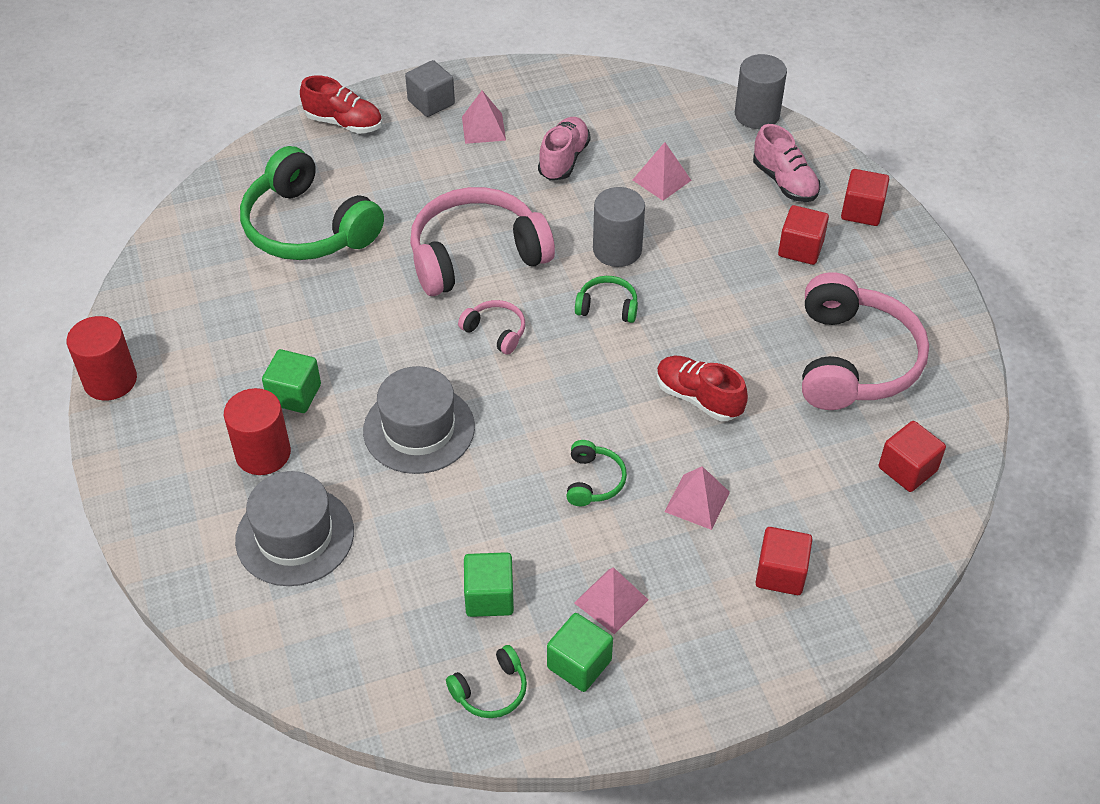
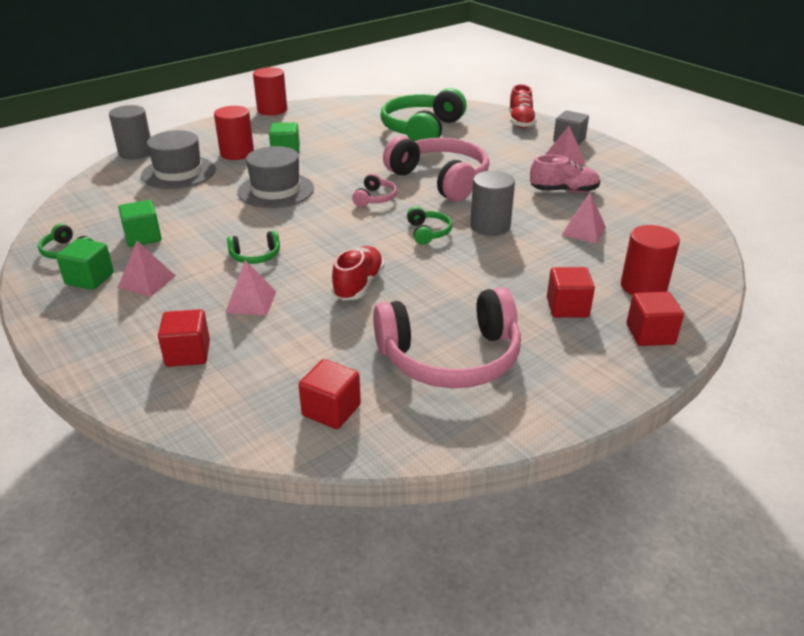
camera: 70 degrees right, 15 degrees down
(757, 115) = (712, 260): grey cylinder -> grey cylinder (136, 152)
(784, 182) = (643, 286): pink shoe -> red cylinder

